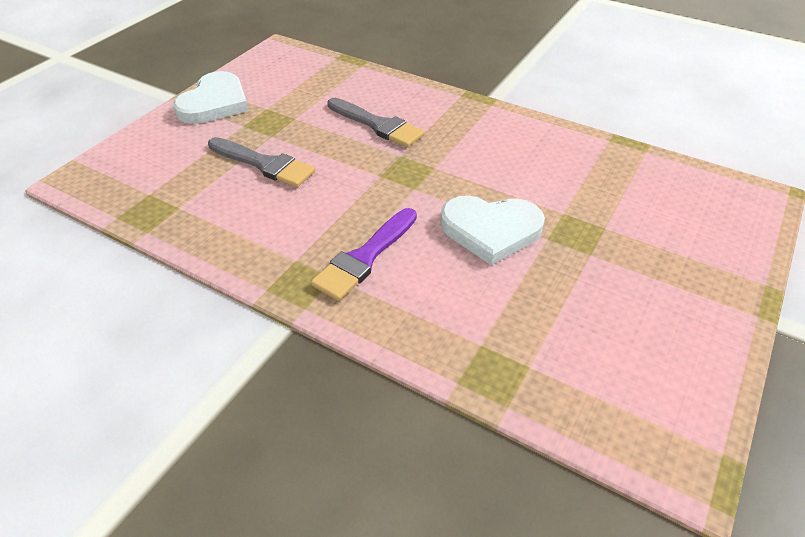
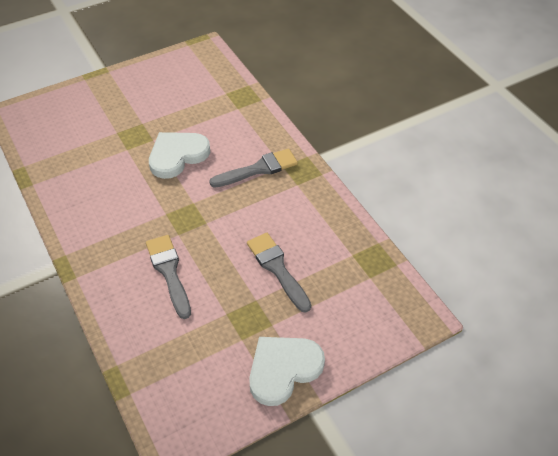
camera: 150 degrees left, 5 degrees up
(365, 257) = (258, 169): purple brush -> grey brush
(491, 230) = (177, 155): white heart -> white heart turned 75 degrees counterclockwise

